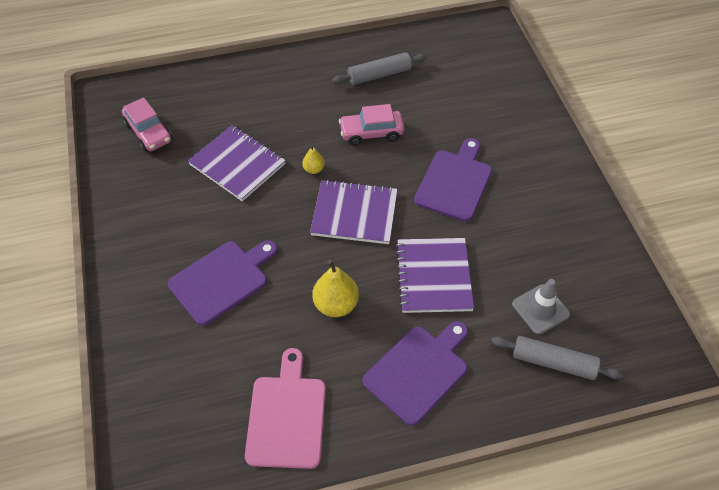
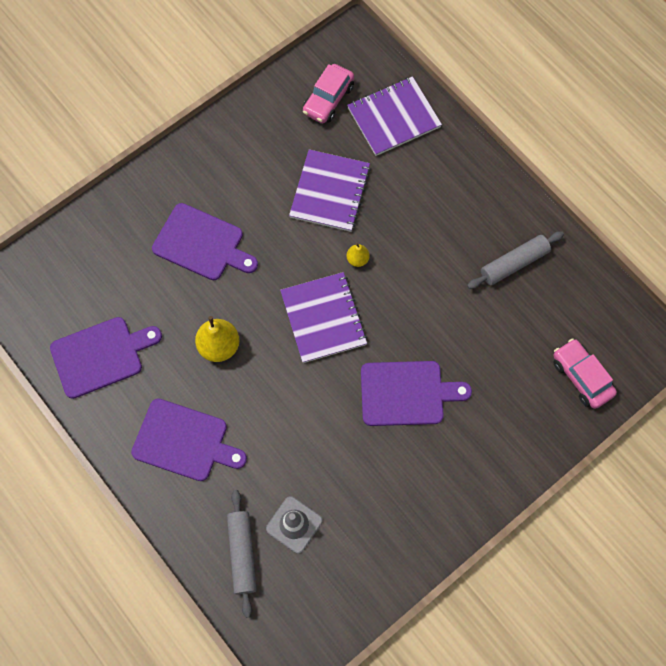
camera: 65 degrees right, 15 degrees up
(286, 416) = (101, 355): pink cutting board -> purple cutting board
(371, 133) = (430, 290): pink car -> pink car (581, 377)
(379, 75) = (514, 263): grey rolling pin -> grey rolling pin turned 75 degrees counterclockwise
(433, 276) = (286, 416): purple notebook -> purple notebook (393, 117)

